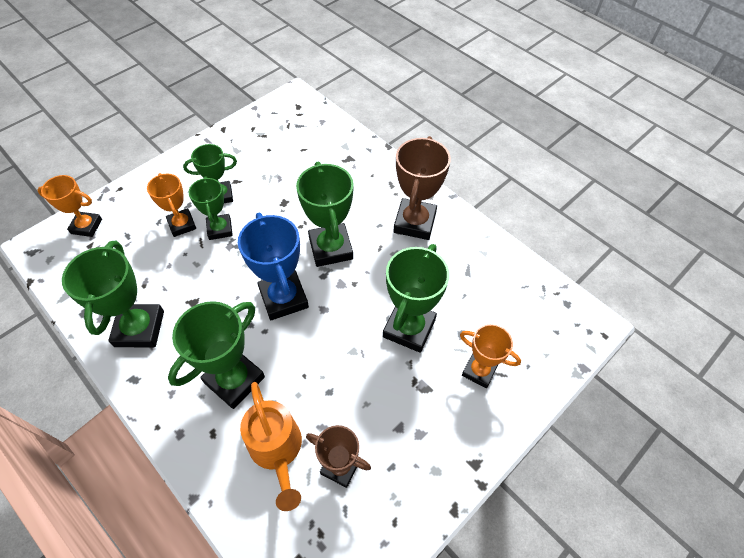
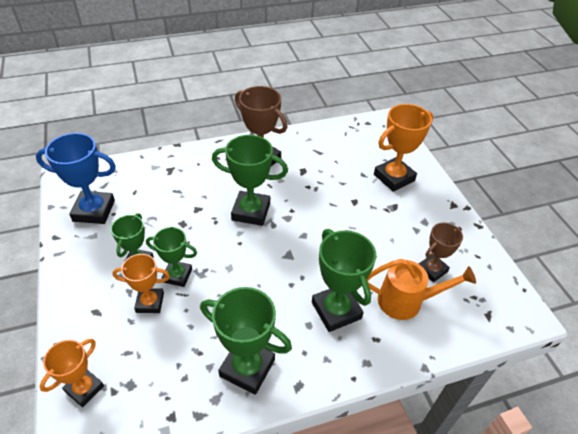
camera: 65 degrees left, 10 degrees down
(283, 298) = (279, 255): blue trophy -> blue trophy (94, 211)
(409, 328) = (346, 196): green trophy -> none
(479, 371) = (394, 177): orange trophy -> orange trophy, size x1.58

